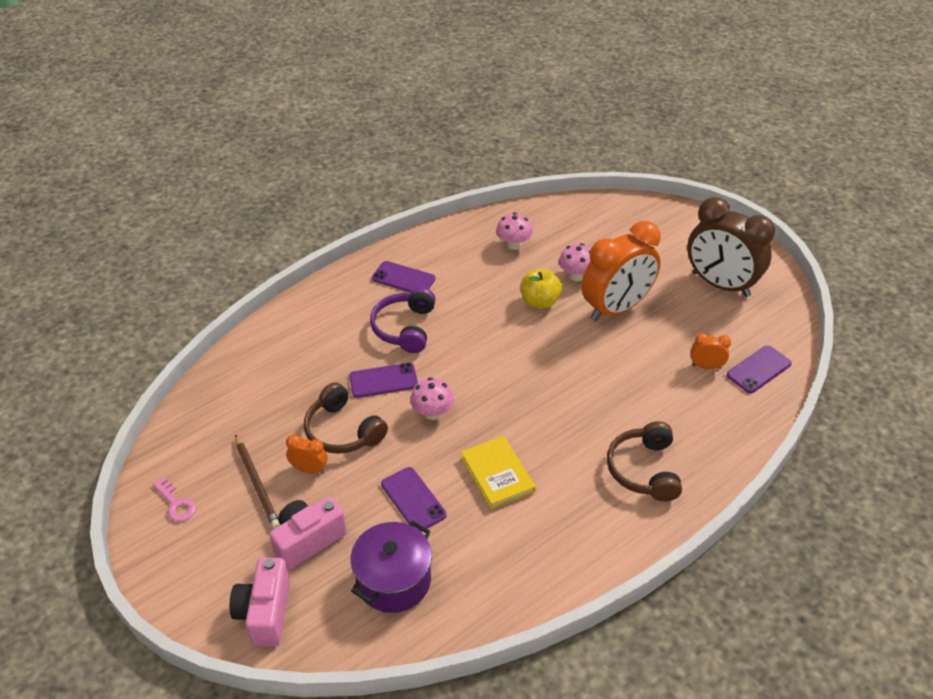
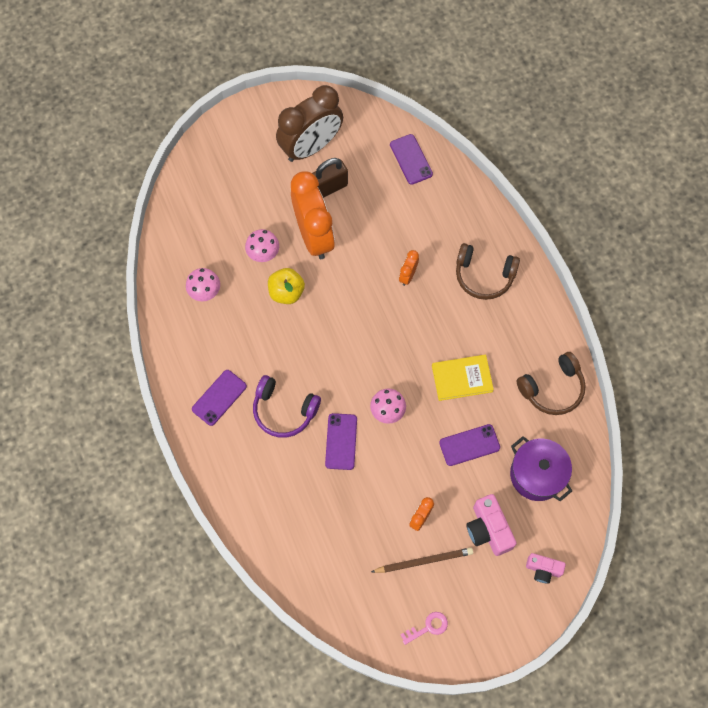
camera: 75 degrees left, 25 degrees up
(265, 613) = (543, 569): pink camera -> pink camera, size x0.64
(343, 431) = (387, 484): brown headphones -> brown headphones (552, 388)
(681, 309) = (329, 187): none -> brown padlock
(706, 366) = (397, 194): orange clock -> orange clock (408, 275)

